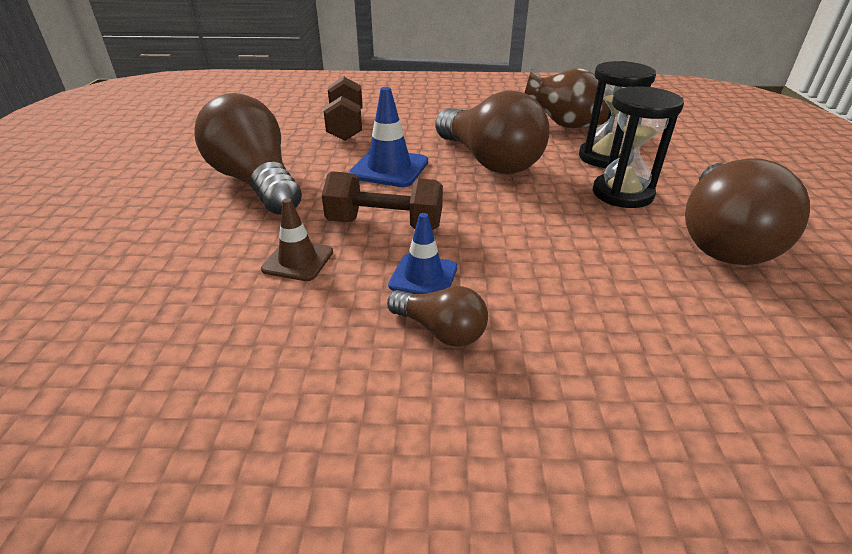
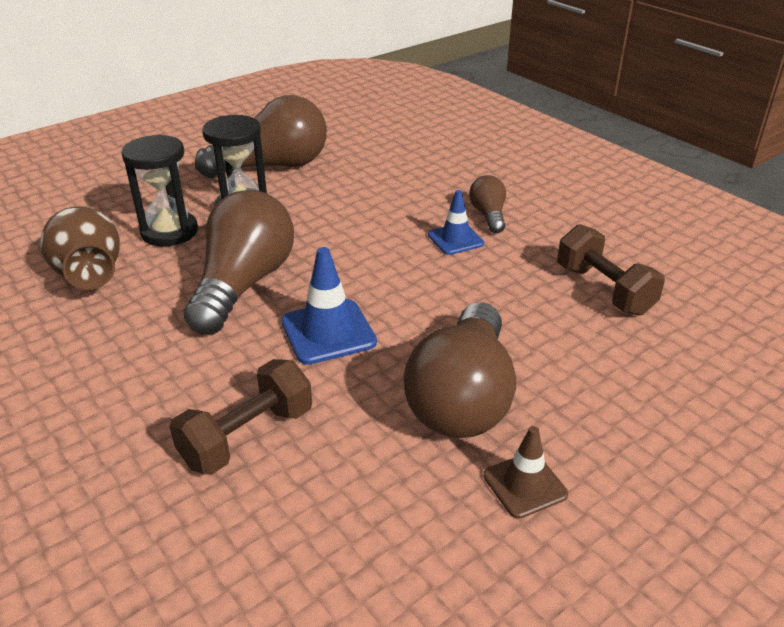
camera: 130 degrees left, 0 degrees up
(298, 260) = (515, 292): brown traffic cone -> brown traffic cone (525, 485)
(385, 224) = (423, 282): brown dumbbell -> brown dumbbell (604, 290)

